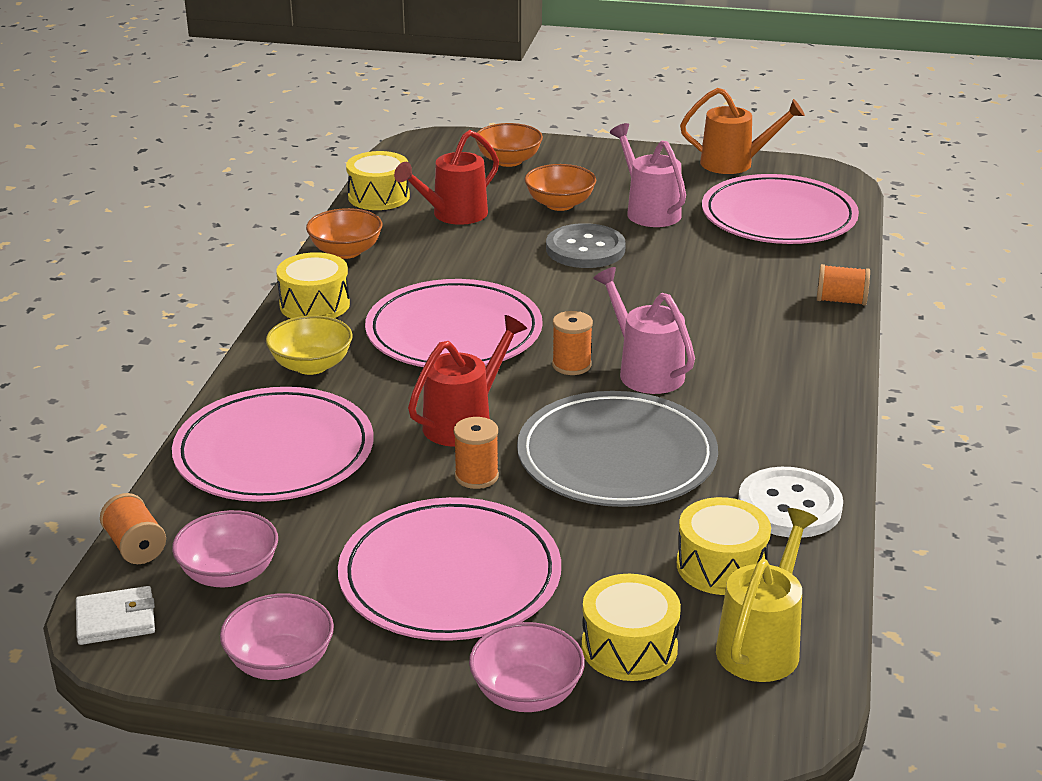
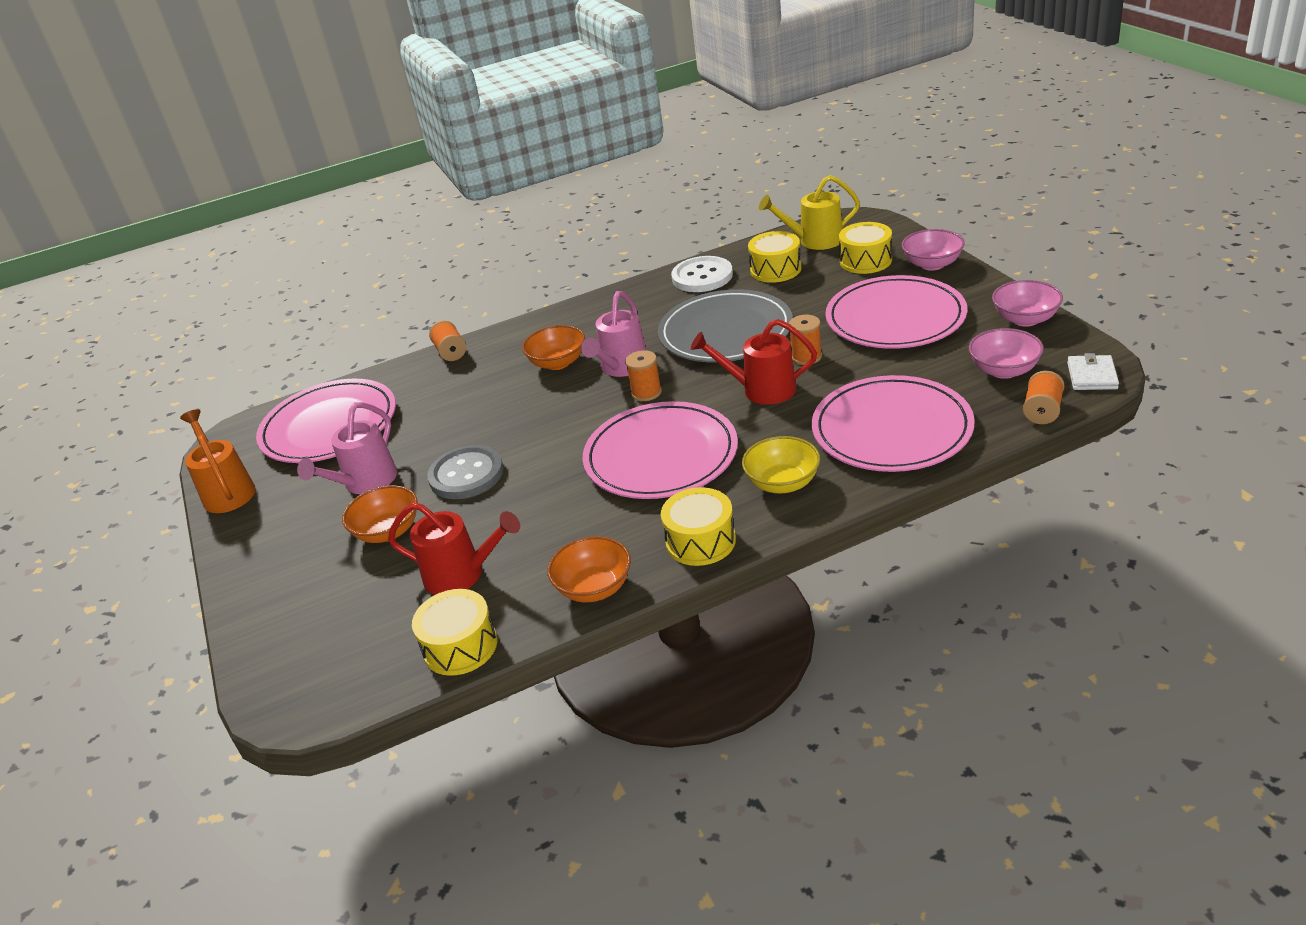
camera: 120 degrees left, 5 degrees up
(116, 619) = (1092, 376): white wallet -> white wallet turned 60 degrees clockwise
(508, 161) = (305, 616): orange bowl -> orange bowl (558, 363)

